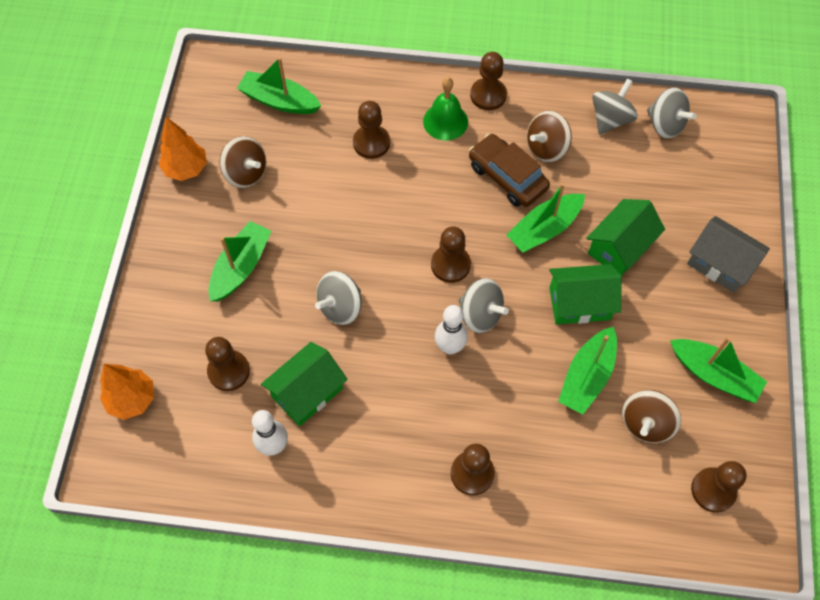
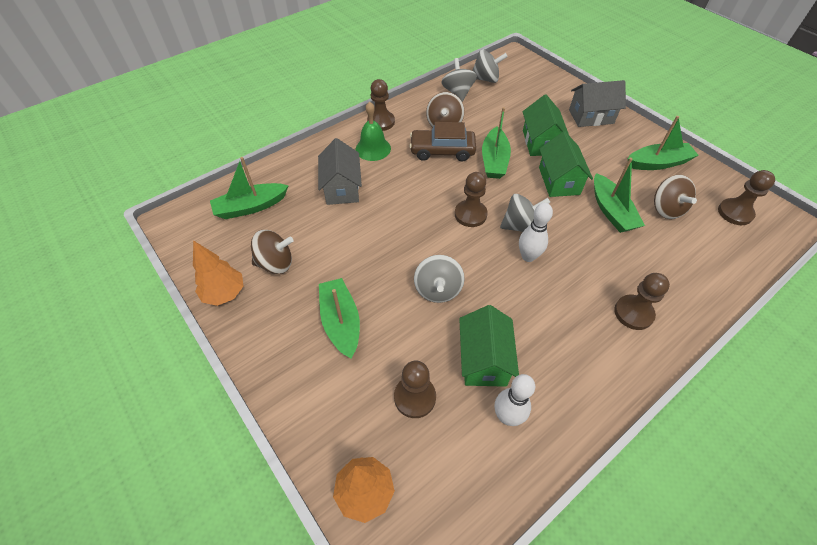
camera: 45 degrees left, 10 degrees down
(371, 143) = (342, 188): brown pawn -> grey house
(579, 303) = (559, 181): green house -> green house turned 45 degrees counterclockwise

